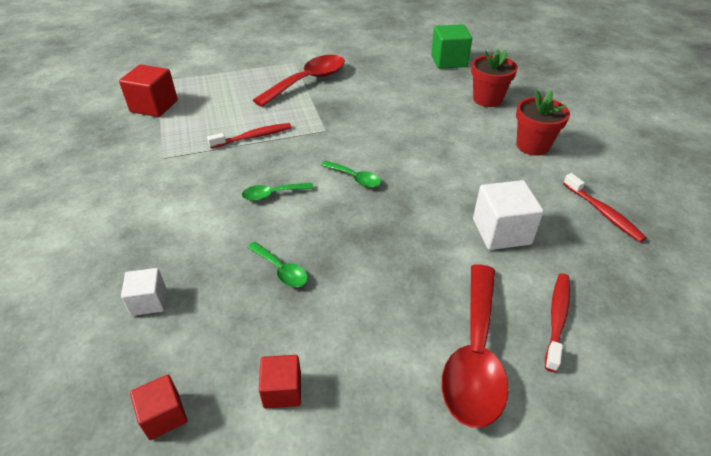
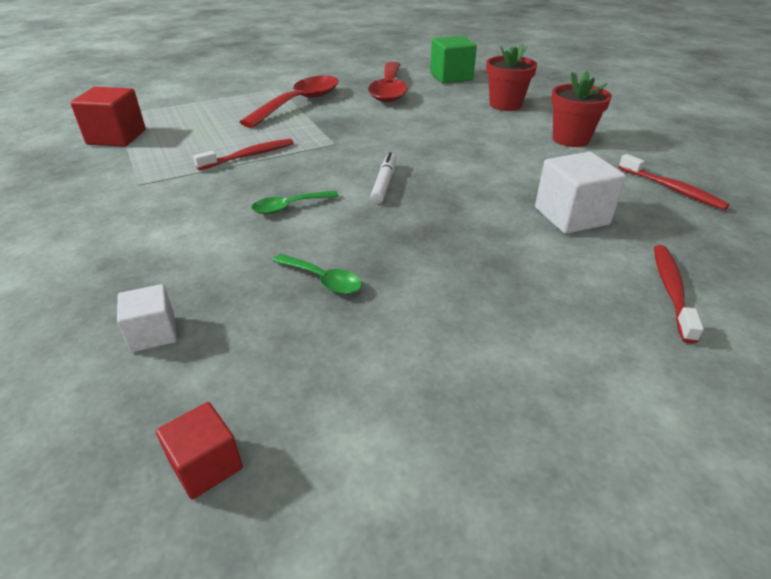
camera: 10 degrees left, 5 degrees down
(282, 390) = (366, 410): red cube -> none
(355, 178) = (384, 183): green spoon -> white marker
(475, 355) = (594, 338): red spoon -> red spoon (389, 90)

